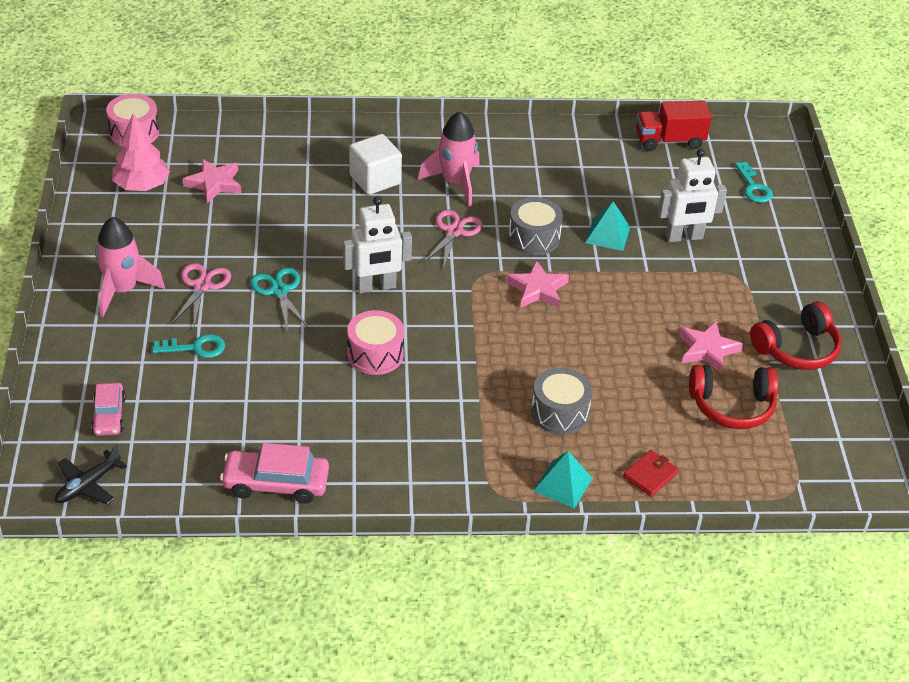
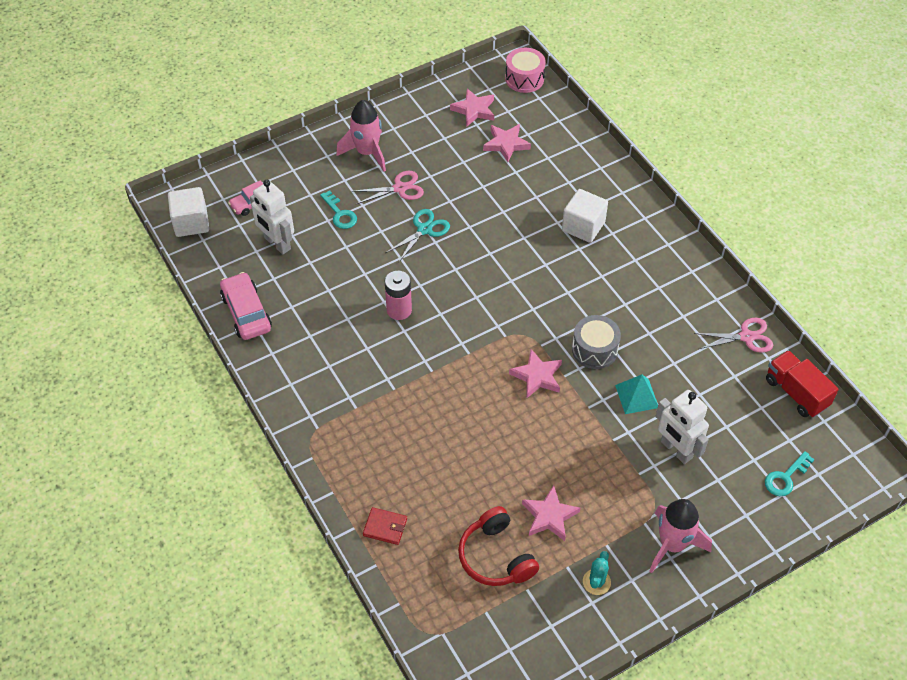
camera: 65 degrees right, 10 degrees up
(88, 485) = (191, 223): black plane -> white cube
(141, 185) = (474, 110): pink tree -> pink star
(375, 354) = (399, 310): pink drum -> pink battery
(376, 287) = (467, 280): white robot -> white robot (277, 243)
(454, 231) = (562, 298): pink scissors -> pink scissors (746, 337)
(455, 183) = (619, 275): pink rocket -> pink rocket (672, 544)
(559, 413) = (413, 444): grey drum -> none
(563, 484) = (342, 474): turquoise pyramid -> none
(797, 349) = (596, 582): red headphones -> turquoise cactus

